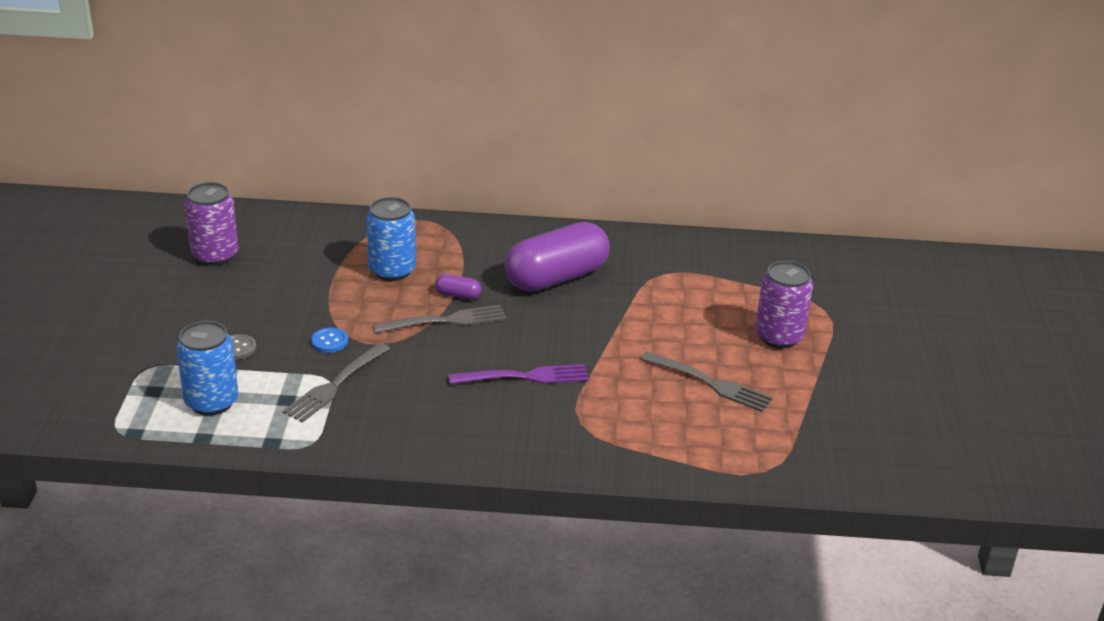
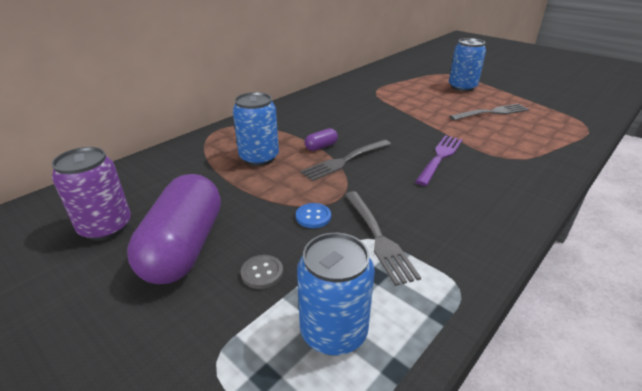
camera: 50 degrees left, 0 degrees up
(445, 321) = (345, 160): grey fork -> grey fork turned 150 degrees counterclockwise
(556, 278) = (343, 114): purple capsule -> purple capsule (184, 247)
(779, 337) = (462, 87): purple can -> blue can

